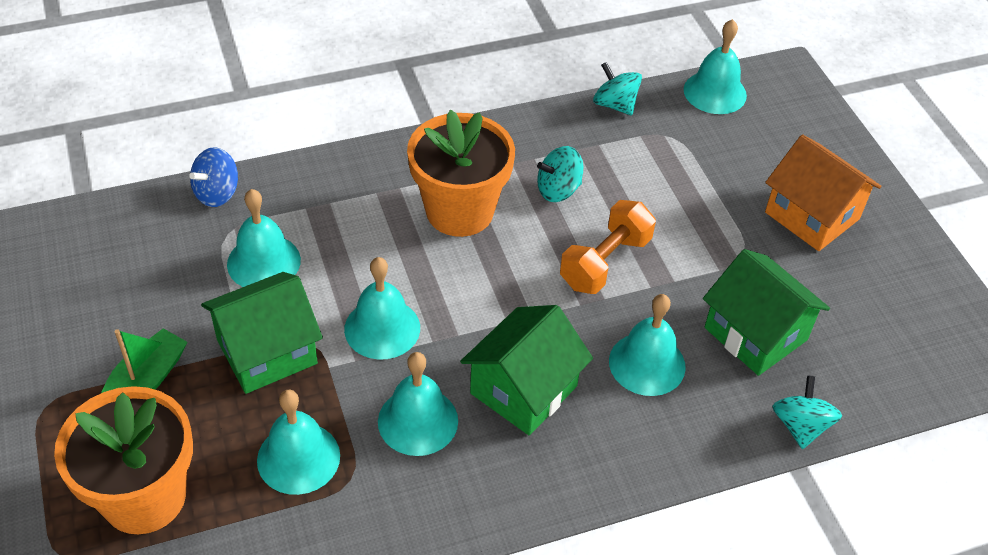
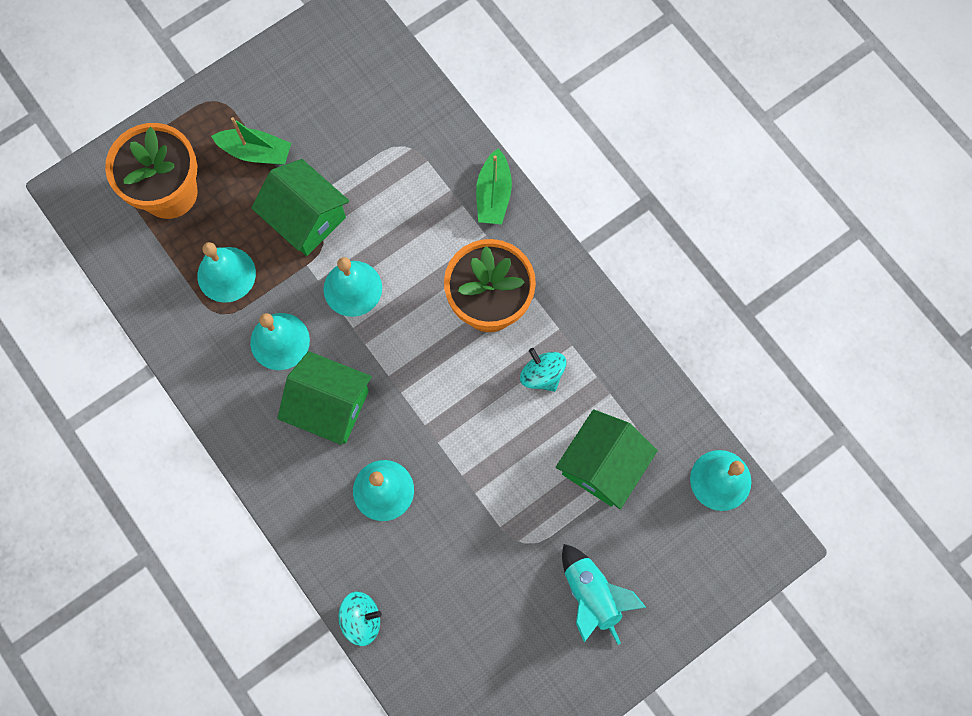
camera: 75 degrees right, 25 degrees up
(217, 193) = (441, 121): blue spinning top -> none
(263, 262) = (386, 182): turquoise bell -> none
(332, 174) = (493, 195): none -> green boat
(605, 262) = (475, 433): orange dumbbell -> none
(615, 105) = (666, 394): turquoise spinning top -> none
(755, 334) = (441, 569): green house -> green house (602, 465)
(812, 215) = (592, 595): orange house -> turquoise rocket

